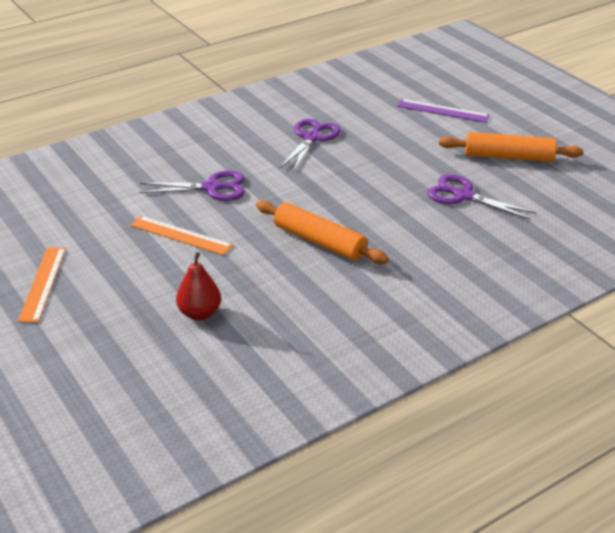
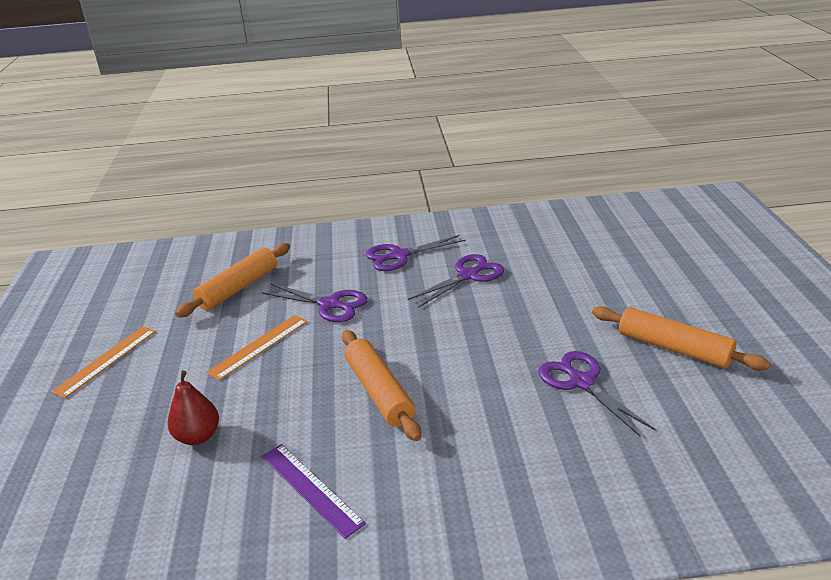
camera: 30 degrees right, 5 degrees down
(108, 194) = (238, 288): none -> orange rolling pin
(181, 235) = (259, 346): orange ruler -> orange ruler turned 75 degrees clockwise
(236, 134) = (399, 256): none -> purple scissors
(443, 111) = (634, 276): purple ruler -> purple ruler (311, 488)

